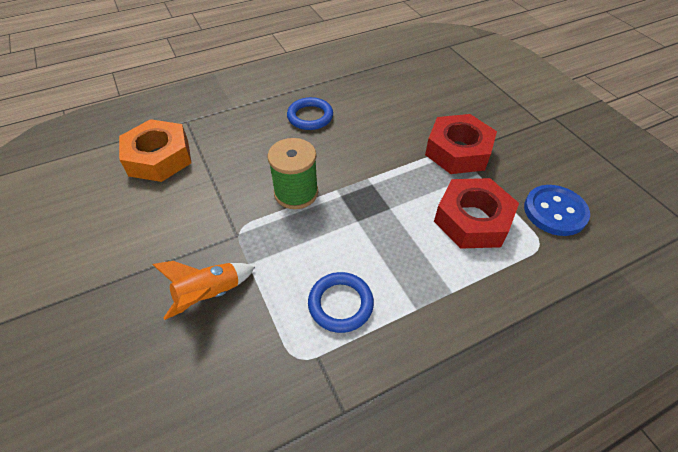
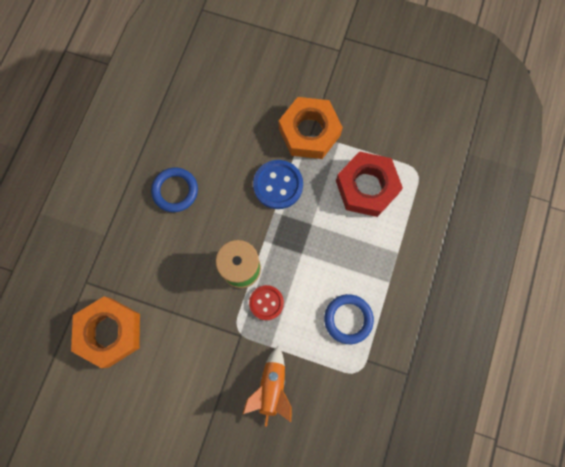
camera: 45 degrees left, 25 degrees up
(286, 230) = (266, 302): none -> red button
(458, 151) = (309, 132): red nut -> orange nut
(555, 211) = (406, 135): blue button -> blue button (278, 185)

